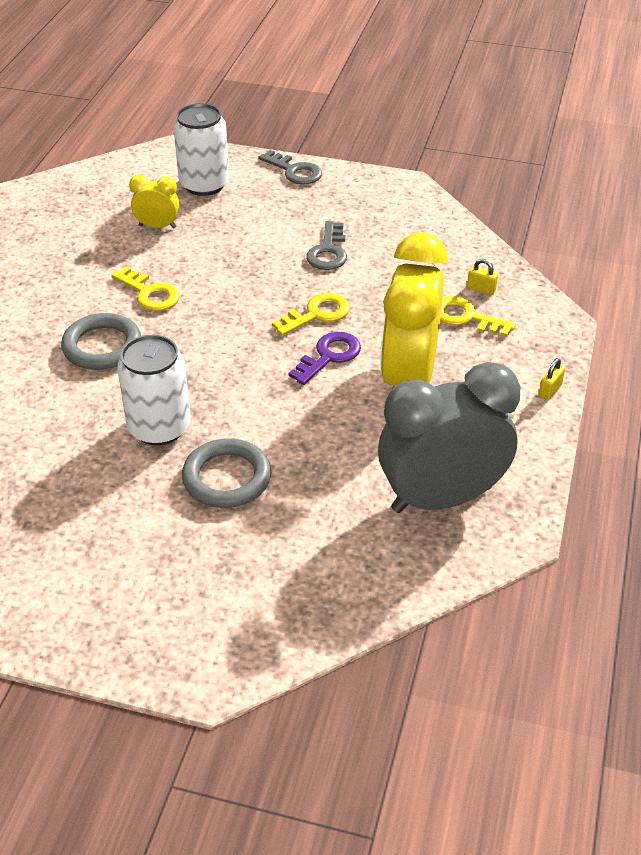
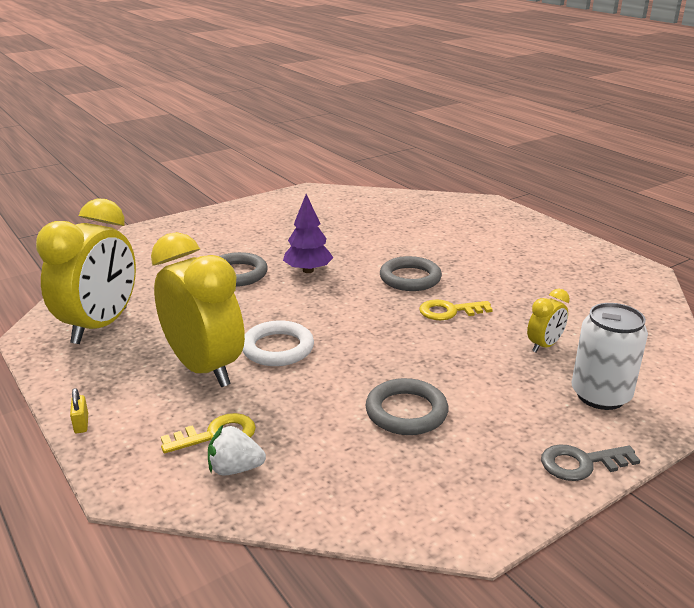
camera: 130 degrees right, 15 degrees down
(159, 427) = (308, 270): white can -> purple tree
(317, 314) = (330, 365): yellow key -> none
(328, 251) = (406, 412): grey key -> grey ring
(329, 356) = (277, 348): purple key -> white ring
(441, 498) = (100, 326): grey clock -> yellow clock
(481, 289) = (235, 469): yellow padlock -> white strawberry

